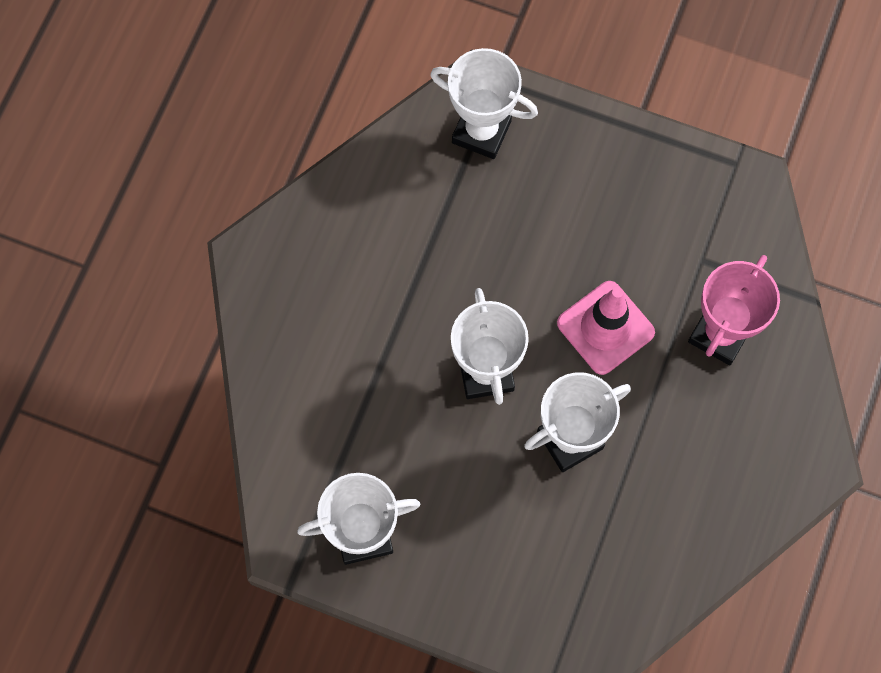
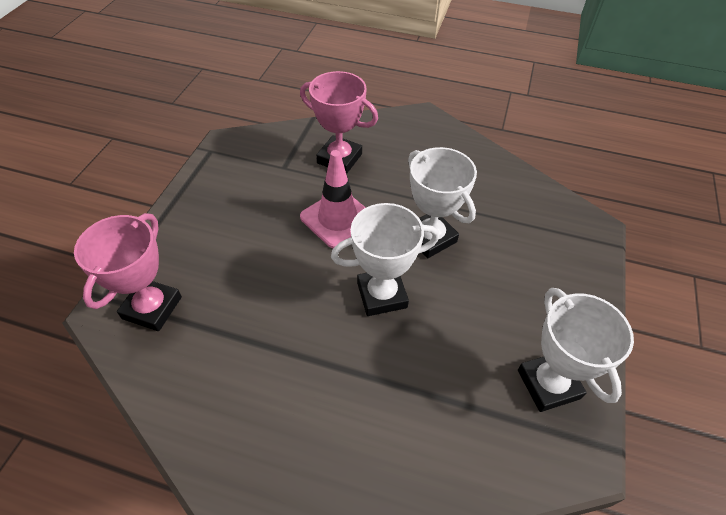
camera: 95 degrees left, 20 degrees down
(481, 132) = (152, 308): white trophy -> pink trophy

